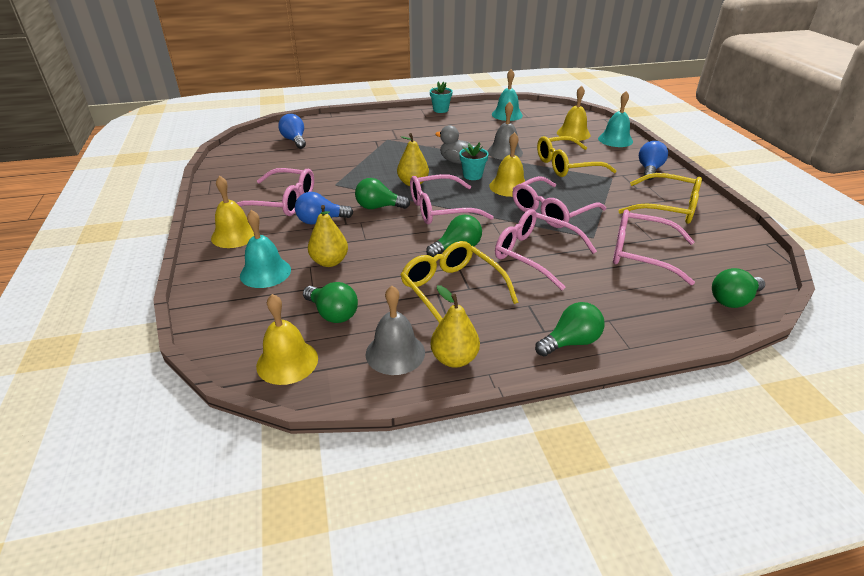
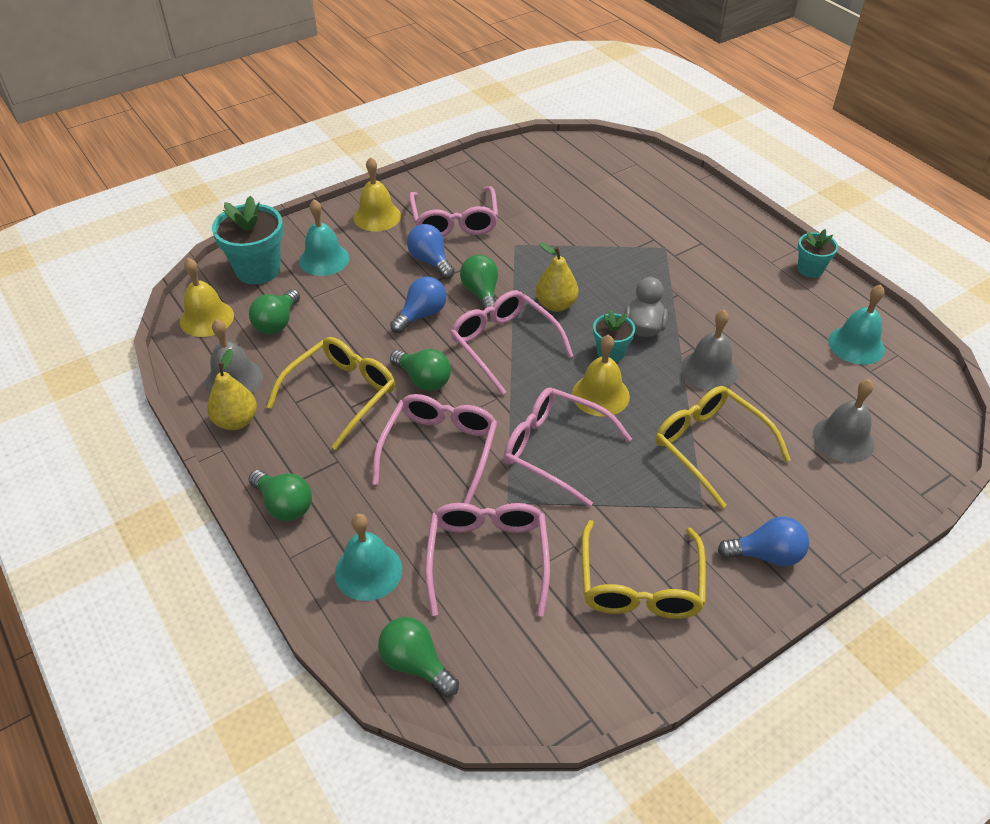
camera: 70 degrees right, 10 degrees up
(241, 315) = (258, 270): none -> turquoise flower pot
(295, 140) = (604, 177): blue light bulb -> blue light bulb (421, 315)
(329, 262) = (358, 293): yellow pear -> none
(573, 134) = (843, 439): yellow bell -> grey bell
(615, 140) = (861, 498): turquoise bell -> turquoise bell (368, 571)

